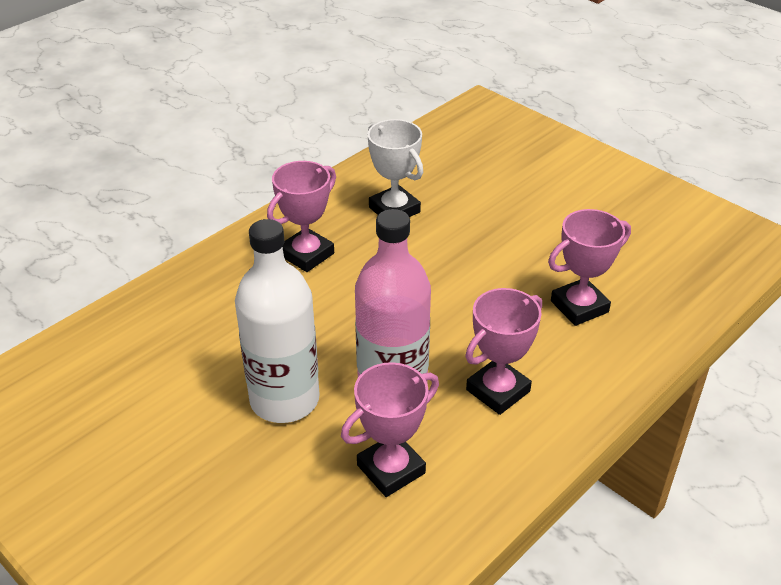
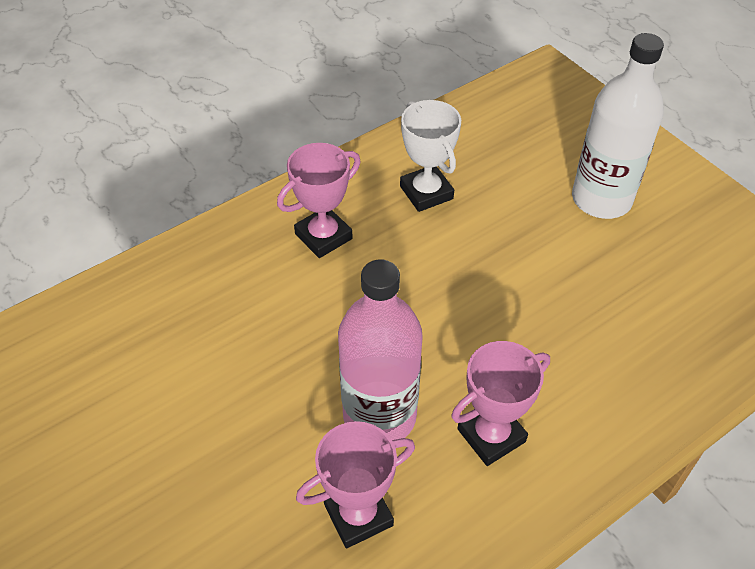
camera: 10 degrees right, 10 degrees up
(284, 399) = (266, 411): white bottle -> white bottle (601, 199)
(579, 306) = (602, 342): pink trophy -> none

